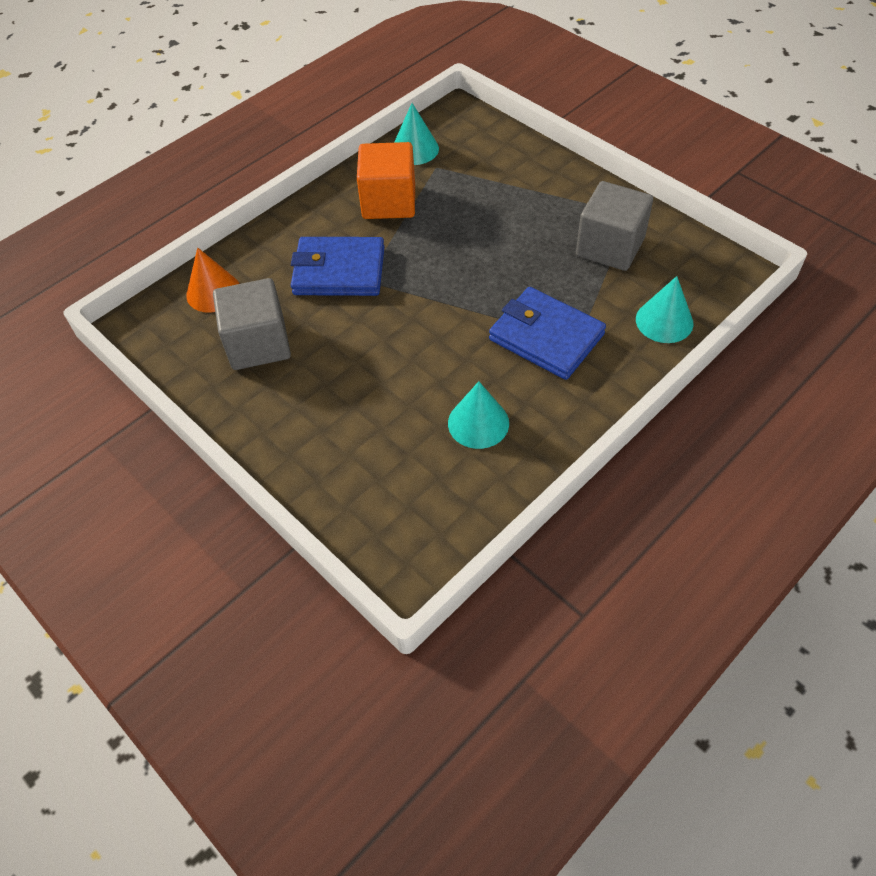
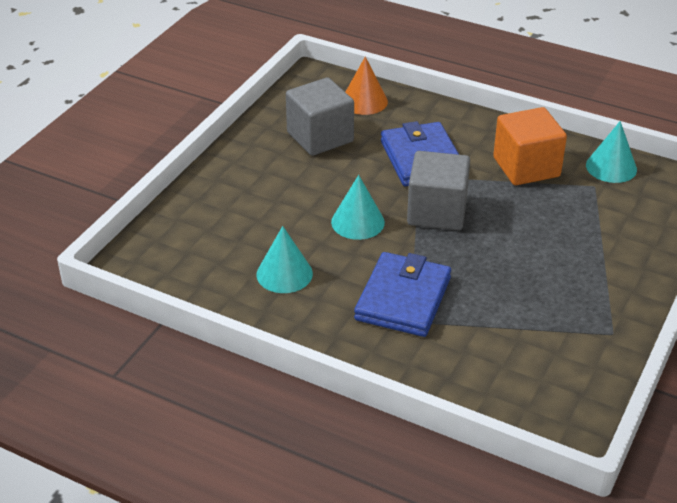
camera: 70 degrees right, 15 degrees down
(610, 247) = (551, 325): grey cube -> grey cube (437, 212)
(664, 321) = (464, 380): turquoise cone -> turquoise cone (357, 222)

